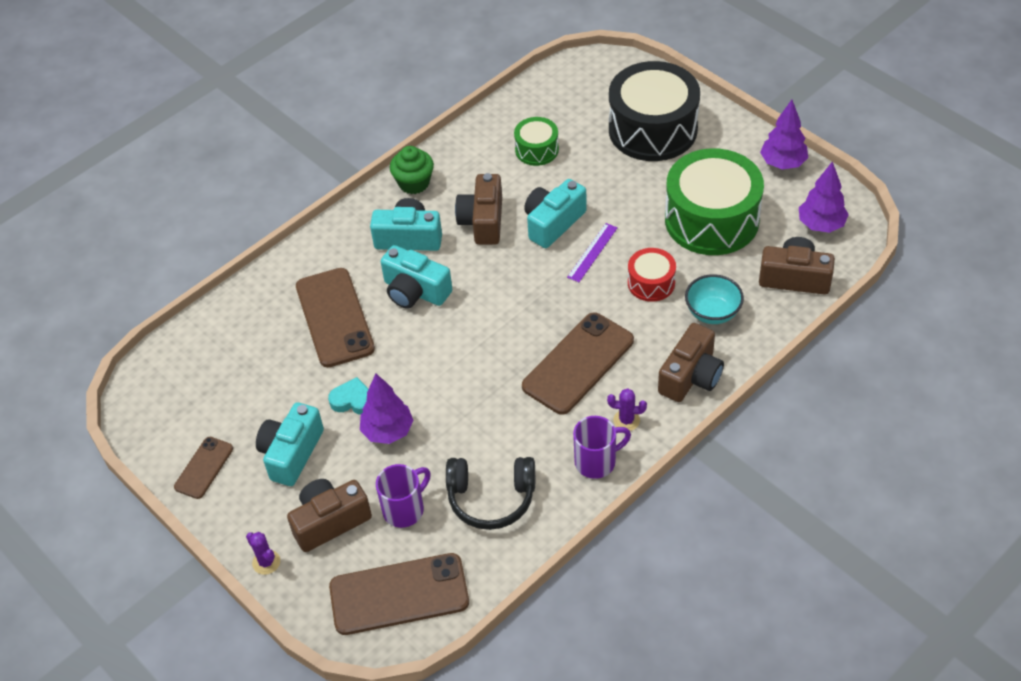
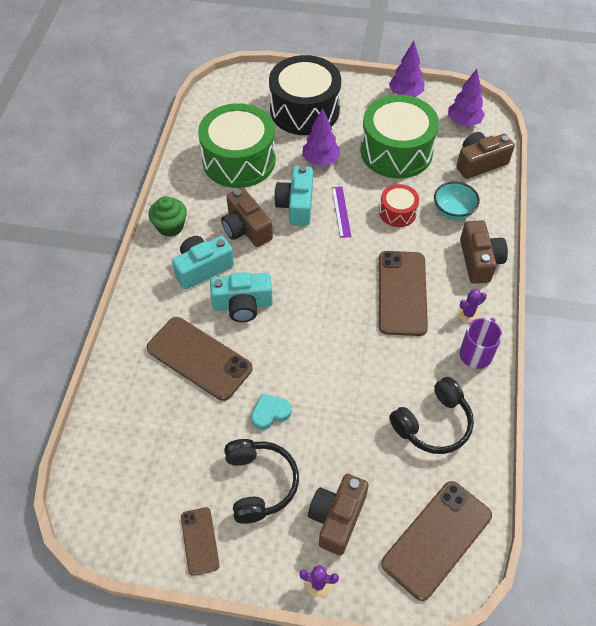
camera: 40 degrees left, 5 degrees up
(291, 453) = (260, 483): turquoise camera -> black headphones
(388, 431) = (317, 420): purple tree -> purple tree (320, 160)
(405, 509) = (382, 471): purple mug -> none
(537, 150) = (239, 160): green drum -> green drum, size x2.05

